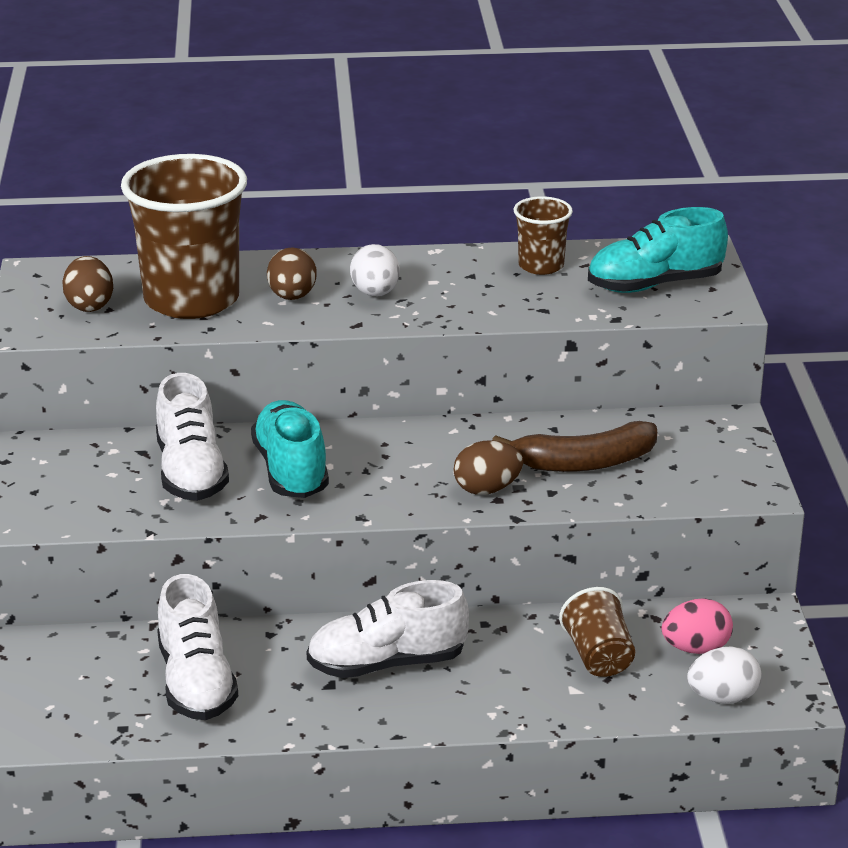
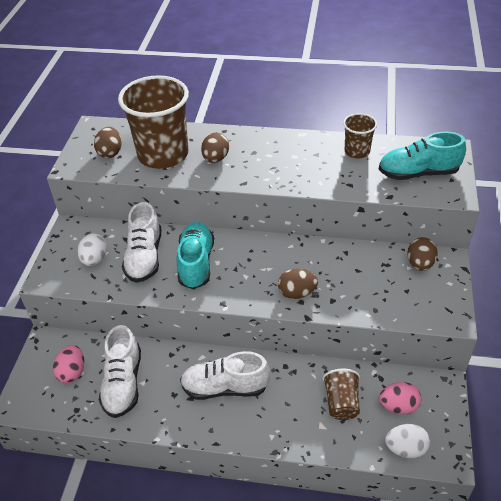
camera: 15 degrees right, 15 degrees up
(92, 680) = (72, 372): none -> pink egg
(375, 293) = (260, 161): white egg -> white egg (95, 259)
(584, 462) = (356, 280): brown banana -> none
(685, 430) = (420, 264): none -> brown egg

